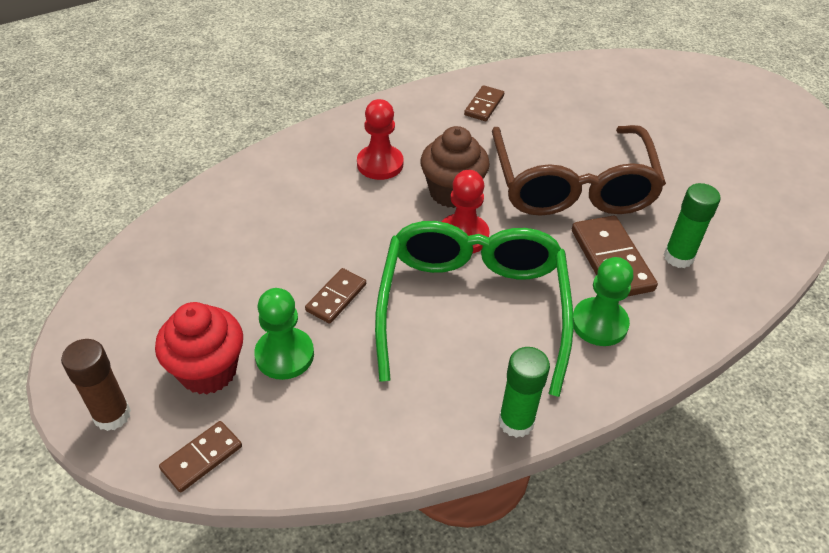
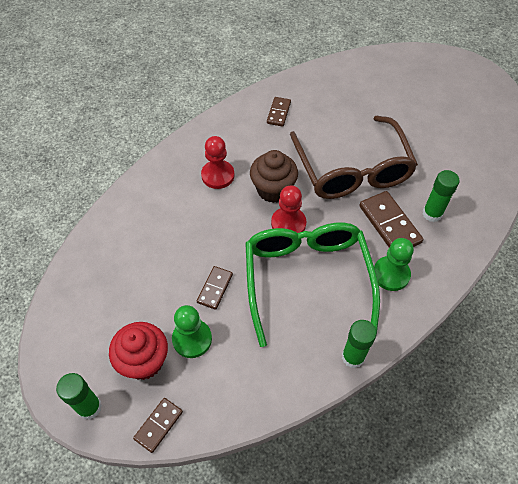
camera: 10 degrees left, 10 degrees up
(112, 415) = (89, 407): brown glue stick -> green glue stick

